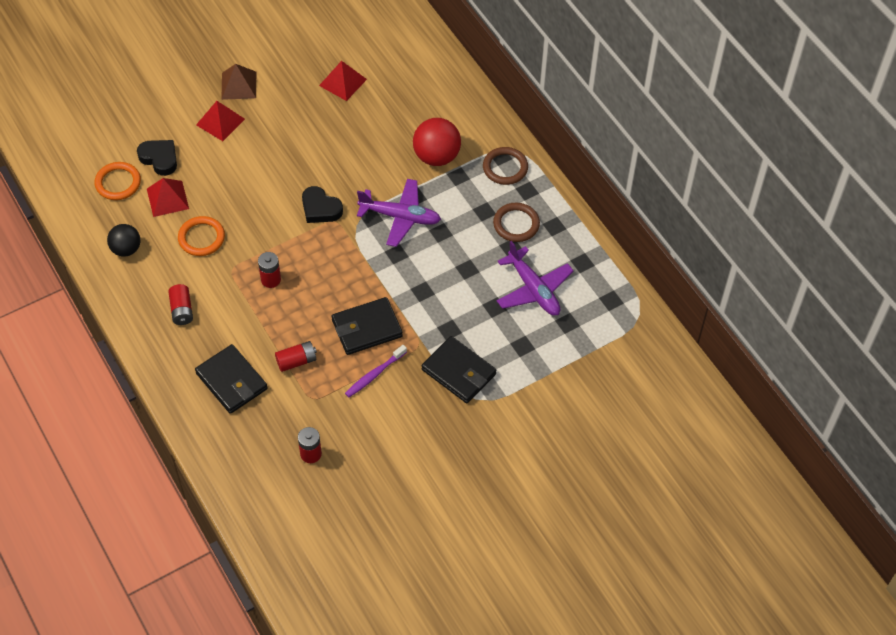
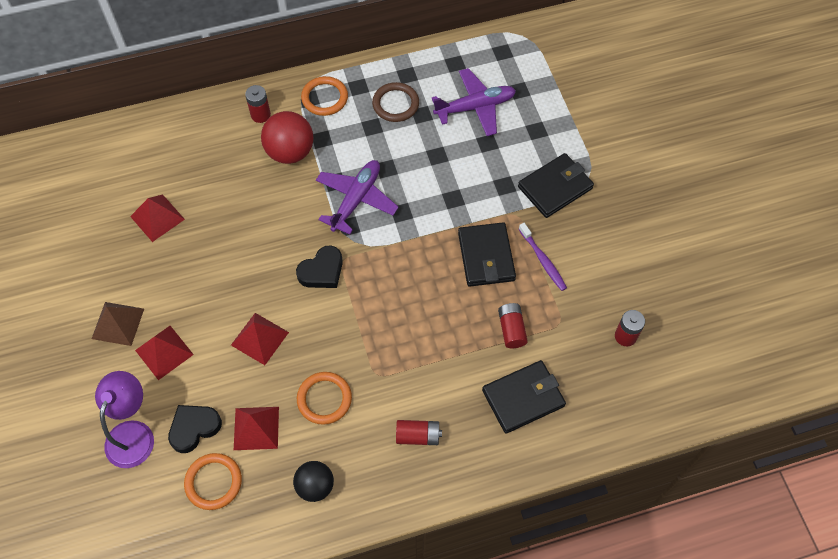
camera: 75 degrees left, 5 degrees up
(148, 122) = (133, 433): none -> purple lamp
(246, 181) = (259, 338): none -> red pyramid
(271, 279) = (401, 336): red battery -> red battery (260, 115)
(505, 168) = (324, 98): brown ring -> orange ring

